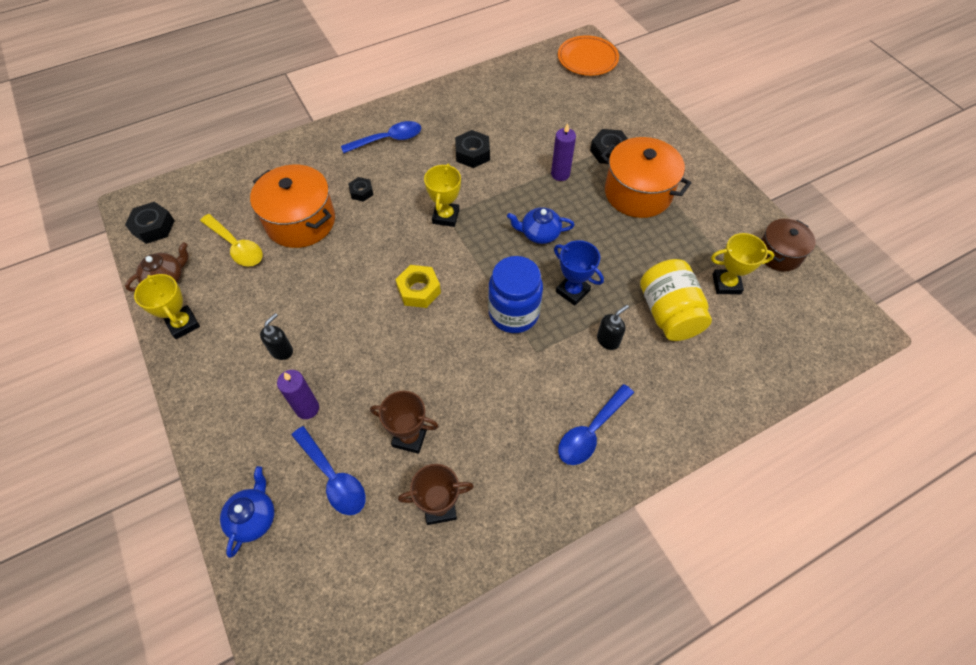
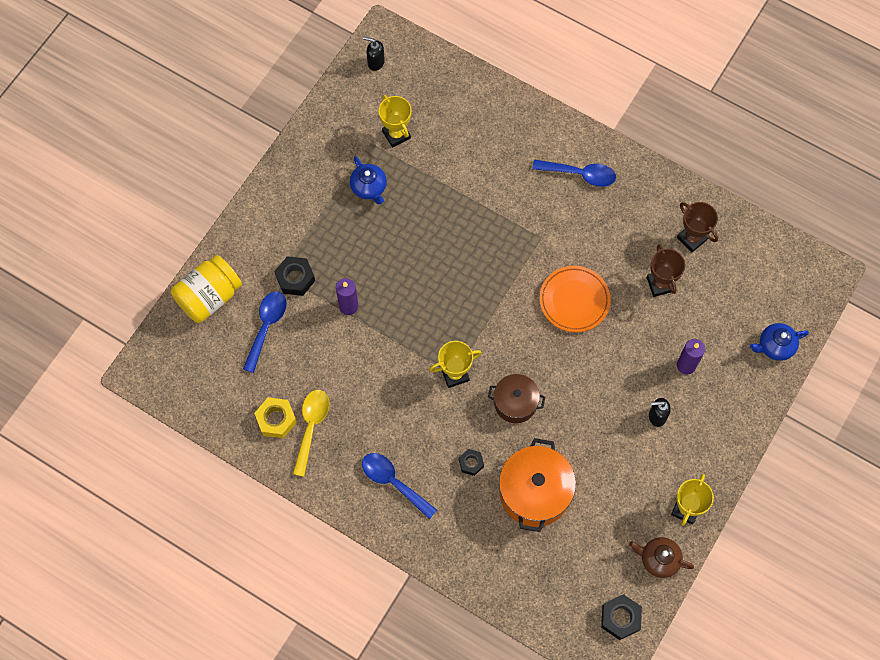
camera: 120 degrees left, 10 degrees up
(236, 246) = (593, 527): yellow spoon -> yellow spoon (311, 427)
(333, 477) = (718, 314): blue spoon -> blue spoon (266, 327)
(419, 290) = (541, 350): yellow nut -> yellow nut (276, 419)
(472, 154) = (367, 394): black nut -> none
(513, 313) = (518, 270): blue jar -> none
(539, 233) = (427, 290): blue teapot -> blue teapot (369, 187)
(572, 291) = (471, 238): blue trophy -> none
(587, 59) = (166, 357): orange plate -> orange plate (574, 300)
(608, 340) = (500, 194): black soap dispenser -> black soap dispenser (375, 62)
(638, 193) = (334, 234): orange pot -> none
(668, 313) = (449, 164): yellow jar -> yellow jar (209, 297)
(779, 254) = (342, 108): brown pot -> brown pot (515, 403)

